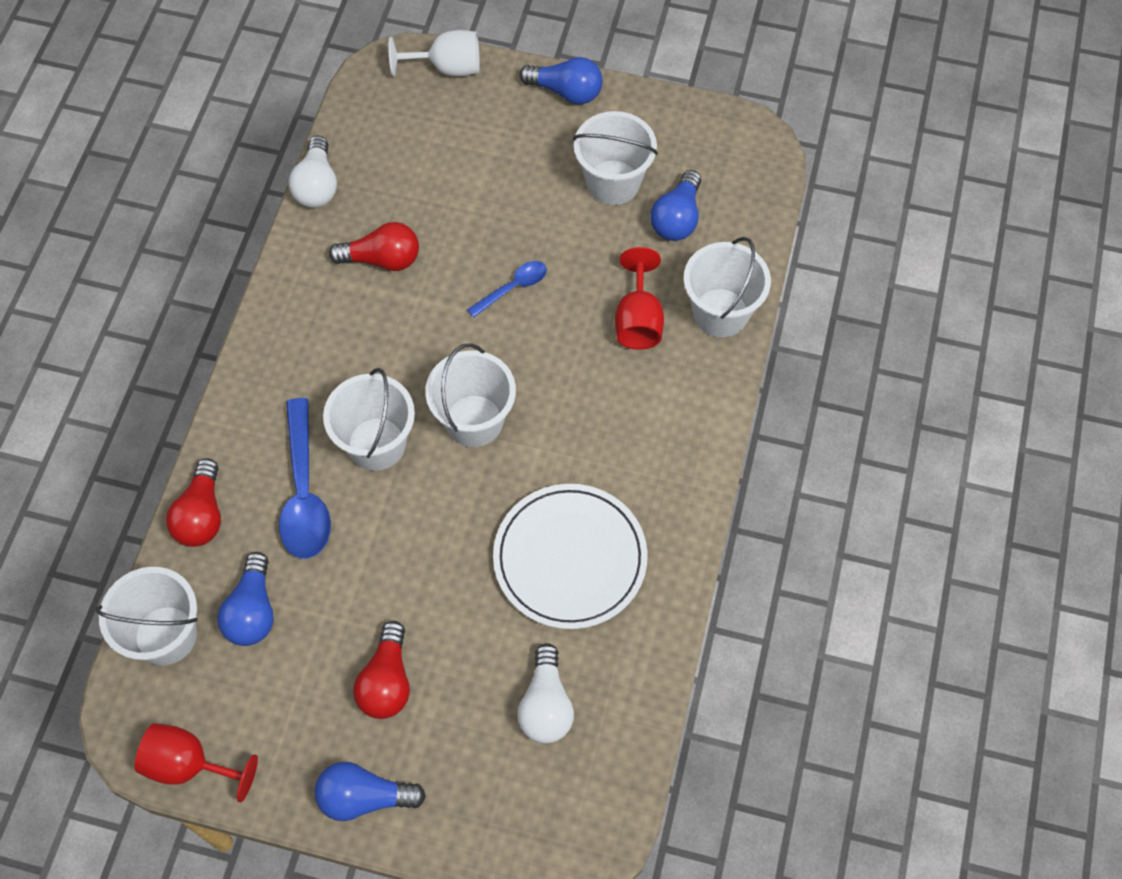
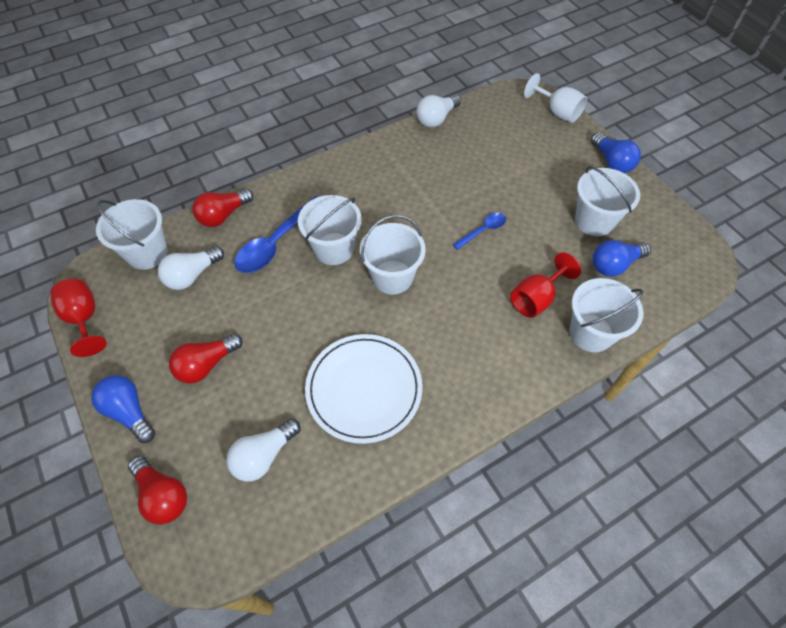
camera: 45 degrees right, 5 degrees down
(252, 611) = (192, 275): blue light bulb -> white light bulb
(382, 259) = (431, 170): red light bulb -> red light bulb (163, 495)
(513, 288) = (483, 231): blue spoon -> blue spoon turned 45 degrees counterclockwise

